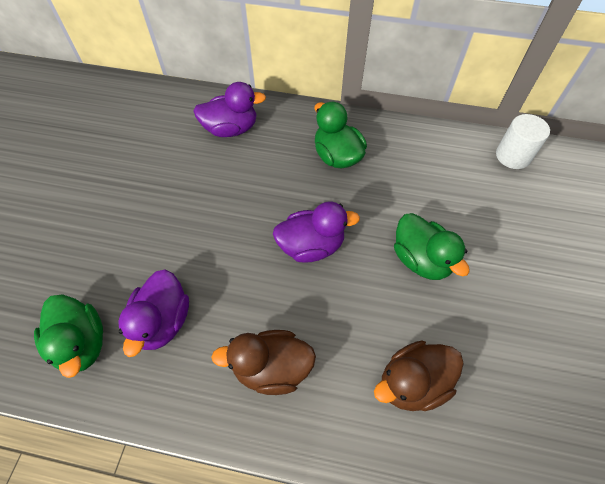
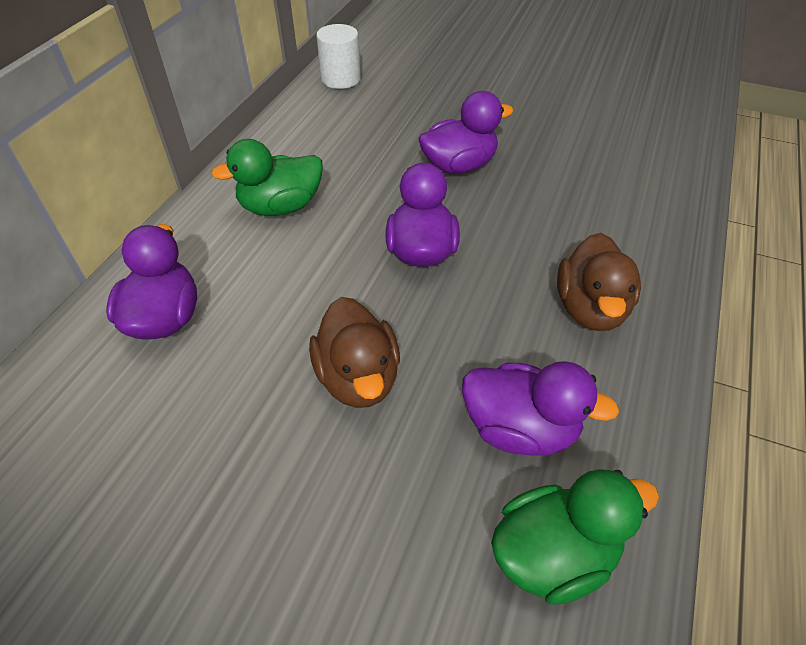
camera: 80 degrees left, 10 degrees down
(412, 383) = (603, 198): brown duck -> brown duck (358, 378)
(421, 259) = (459, 166): green duck -> purple duck

